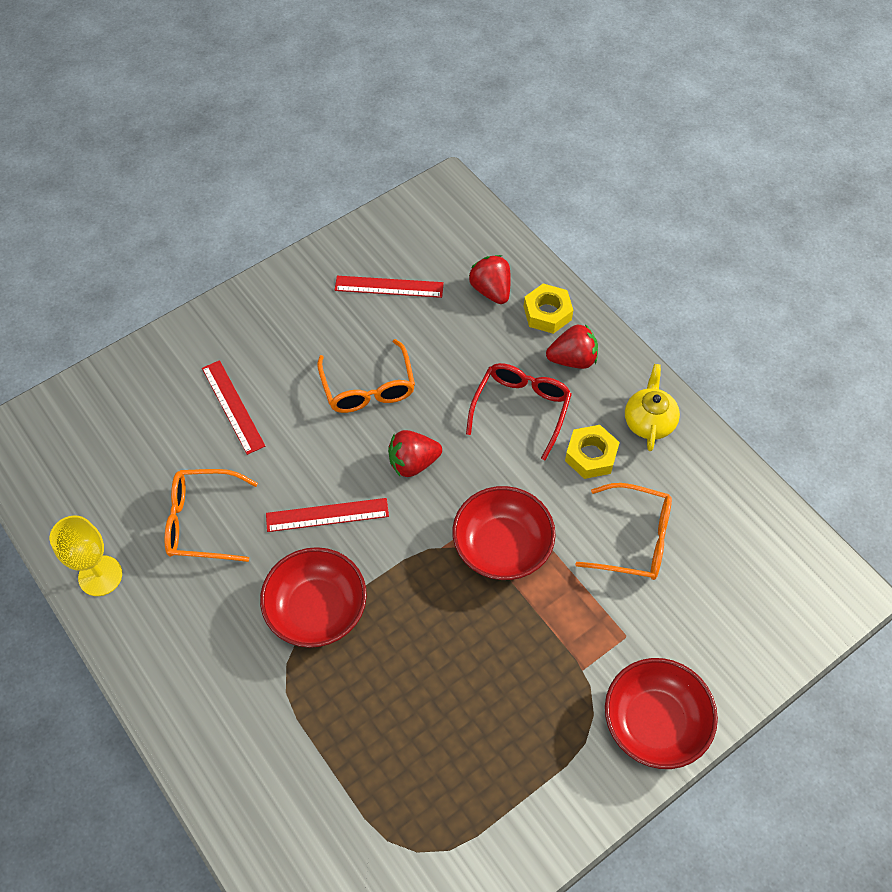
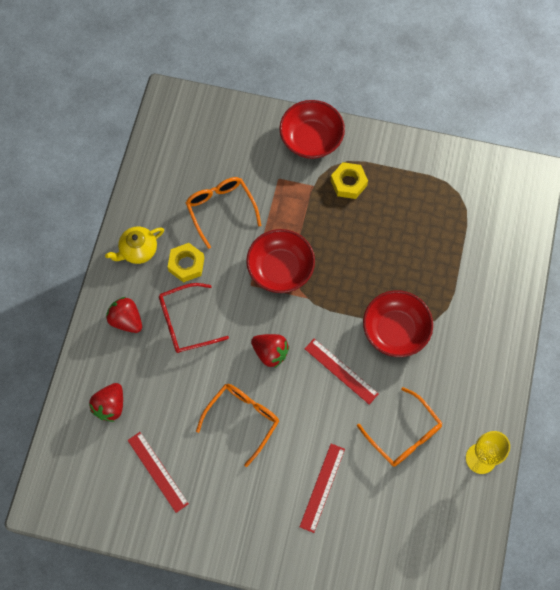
camera: 130 degrees left, 10 degrees up
(547, 313) = (102, 359): yellow nut -> yellow nut (348, 183)

